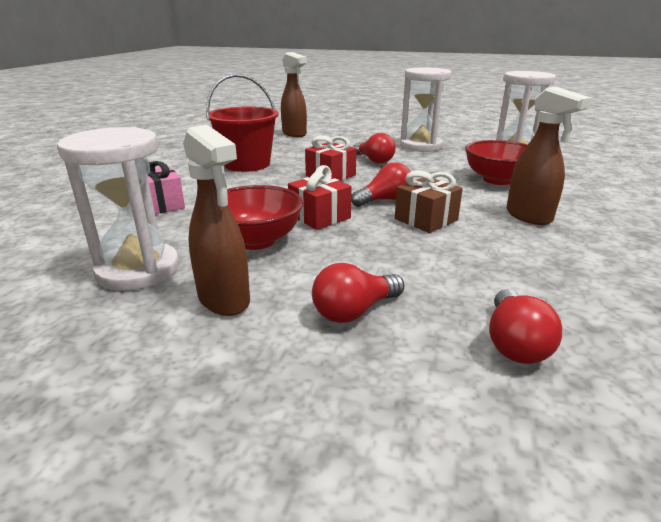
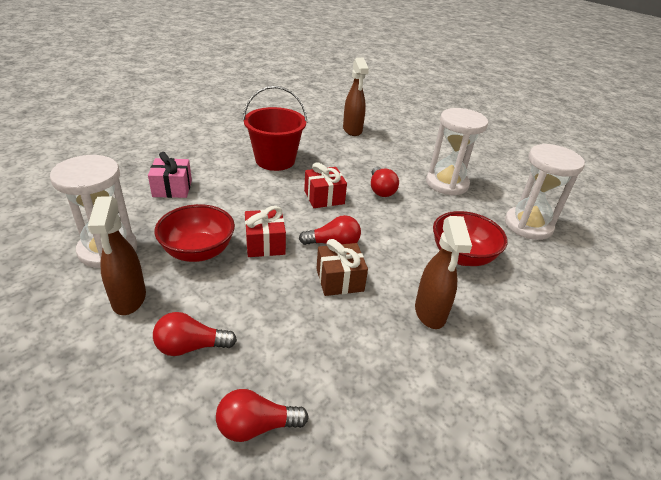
camera: 25 degrees right, 10 degrees up
(514, 343) = (256, 426): red light bulb -> red light bulb turned 45 degrees clockwise

